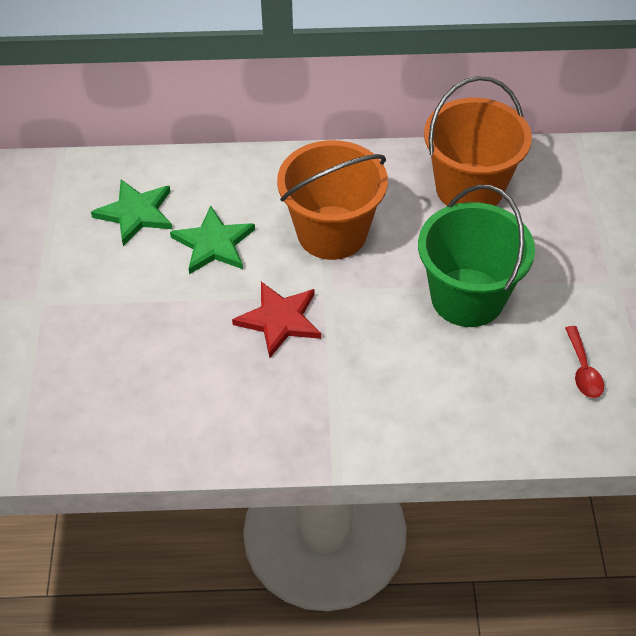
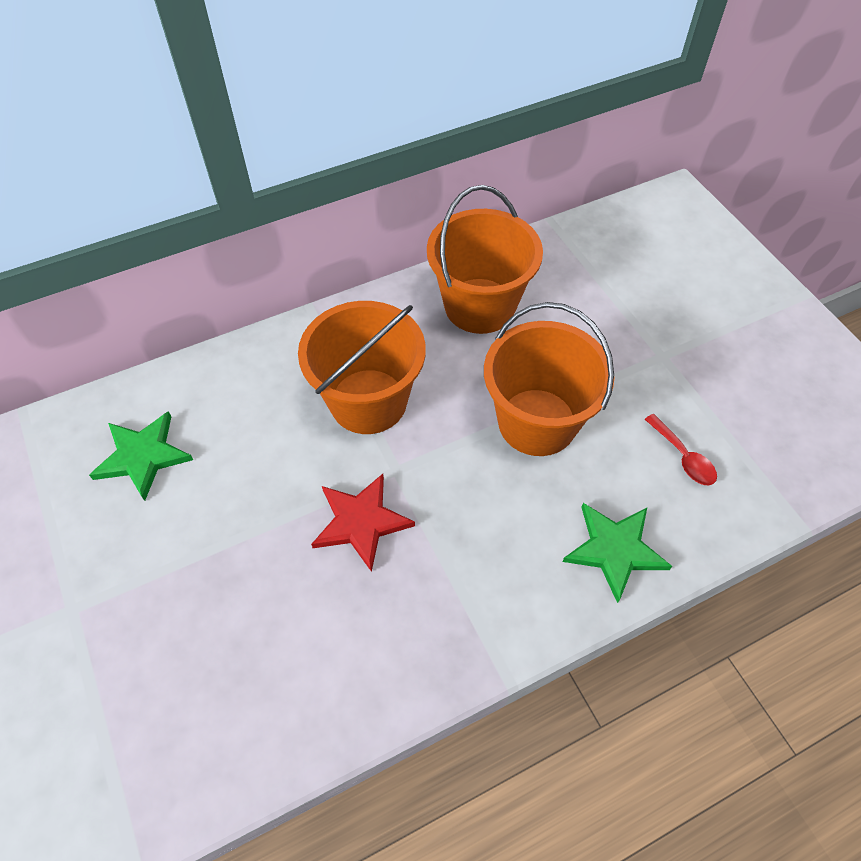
camera: 25 degrees left, 5 degrees up
(214, 243) = (247, 460): green star -> green star (614, 549)
(467, 297) = (537, 422): green bucket -> orange bucket

